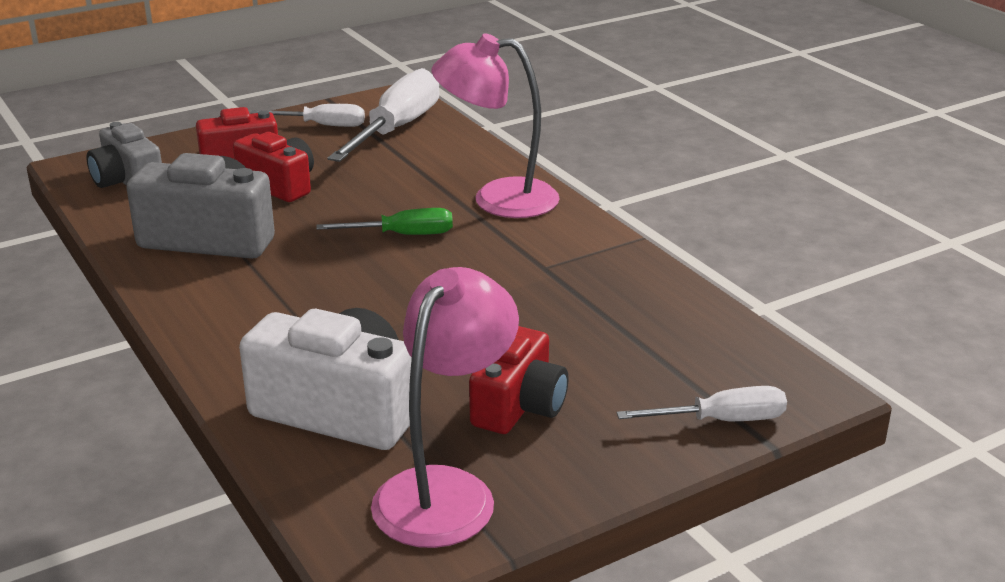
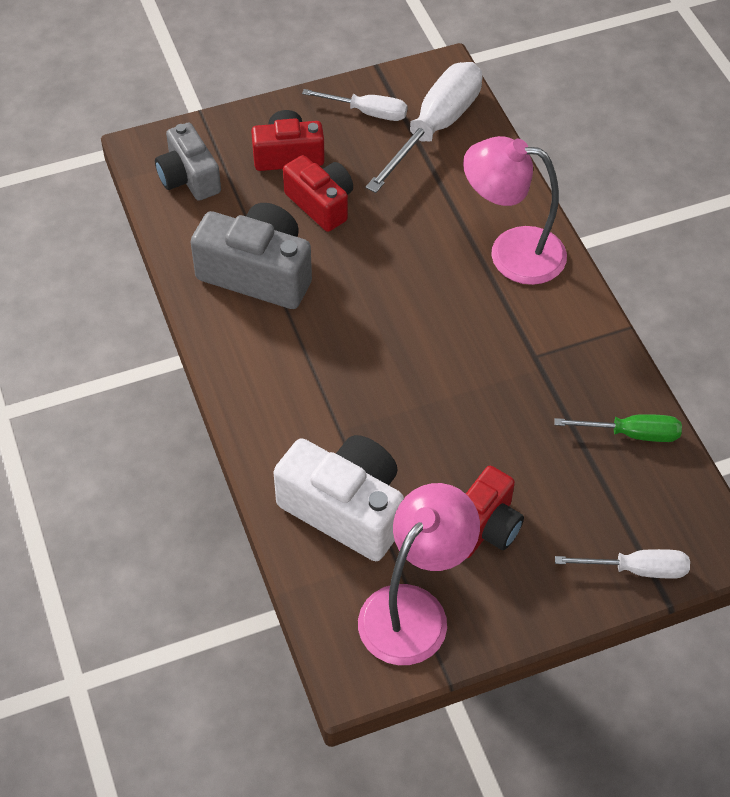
camera: 10 degrees right, 25 degrees up
(403, 235) = (421, 293): green screwdriver -> green screwdriver (632, 434)

